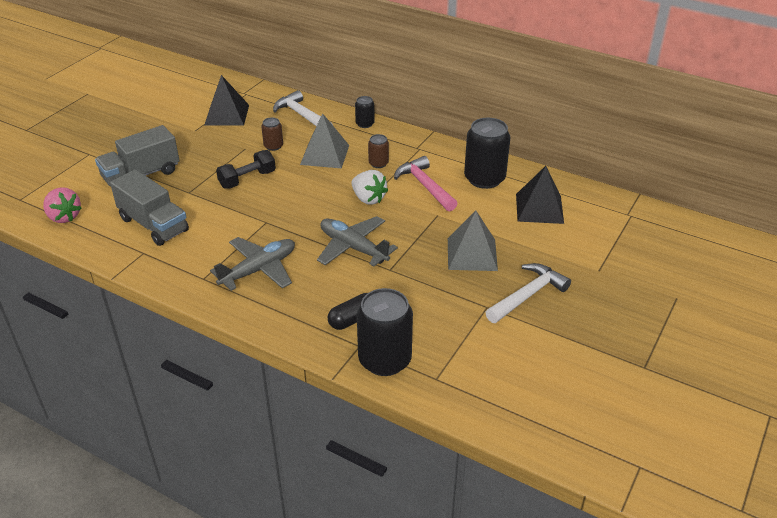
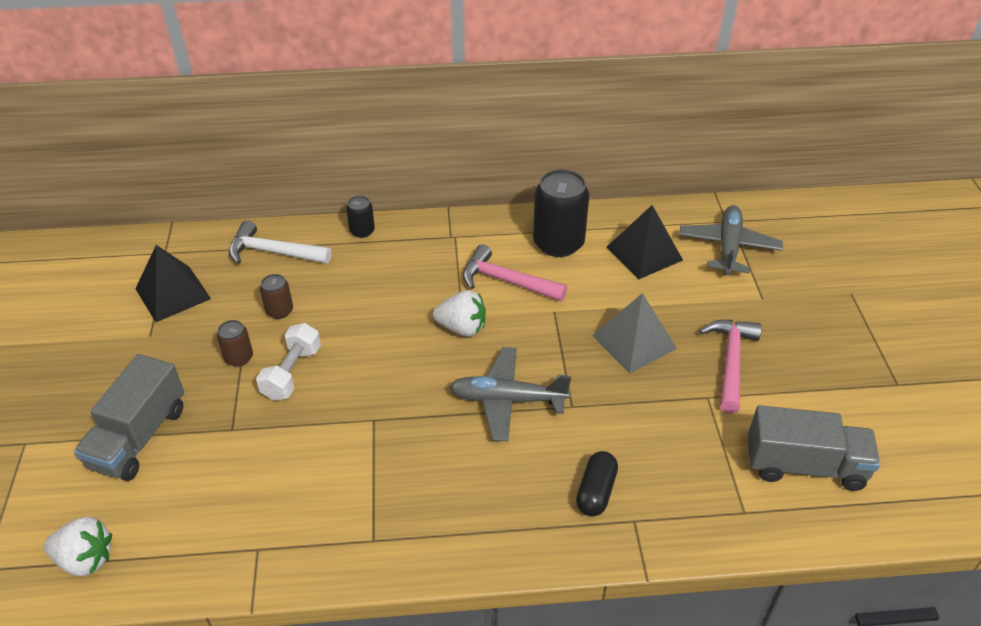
camera: 35 degrees left, 5 degrees up
(64, 217) = (85, 559): pink strawberry -> white strawberry
(153, 225) = (231, 501): grey truck -> grey truck (804, 465)
(247, 179) = (292, 373): black dumbbell -> white dumbbell
(259, 270) = (429, 489): grey plane -> grey plane (728, 247)
(324, 154) = (354, 293): grey pyramid -> none
(378, 163) = (428, 276): brown can -> brown can (239, 357)
(385, 360) = (676, 522): black can -> none
(527, 295) = (730, 362): white hammer -> pink hammer

